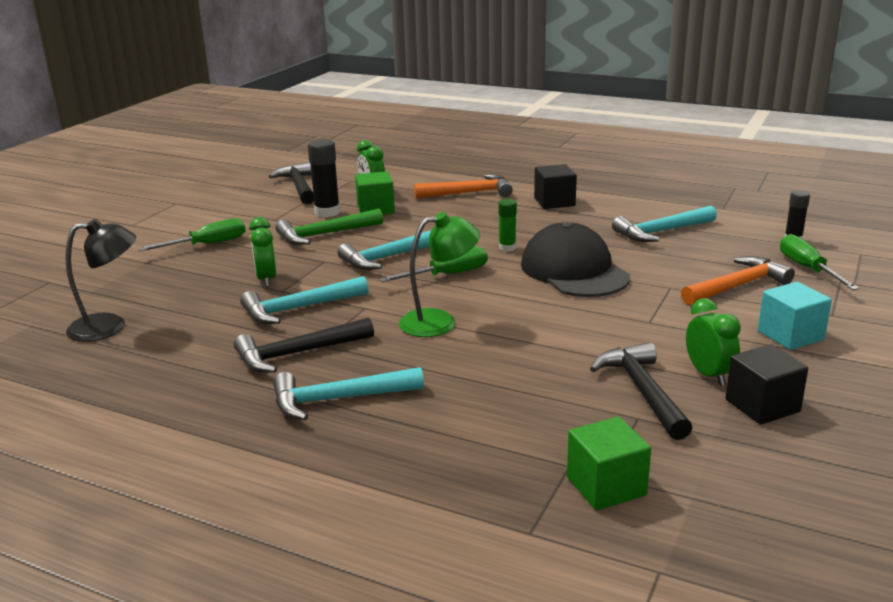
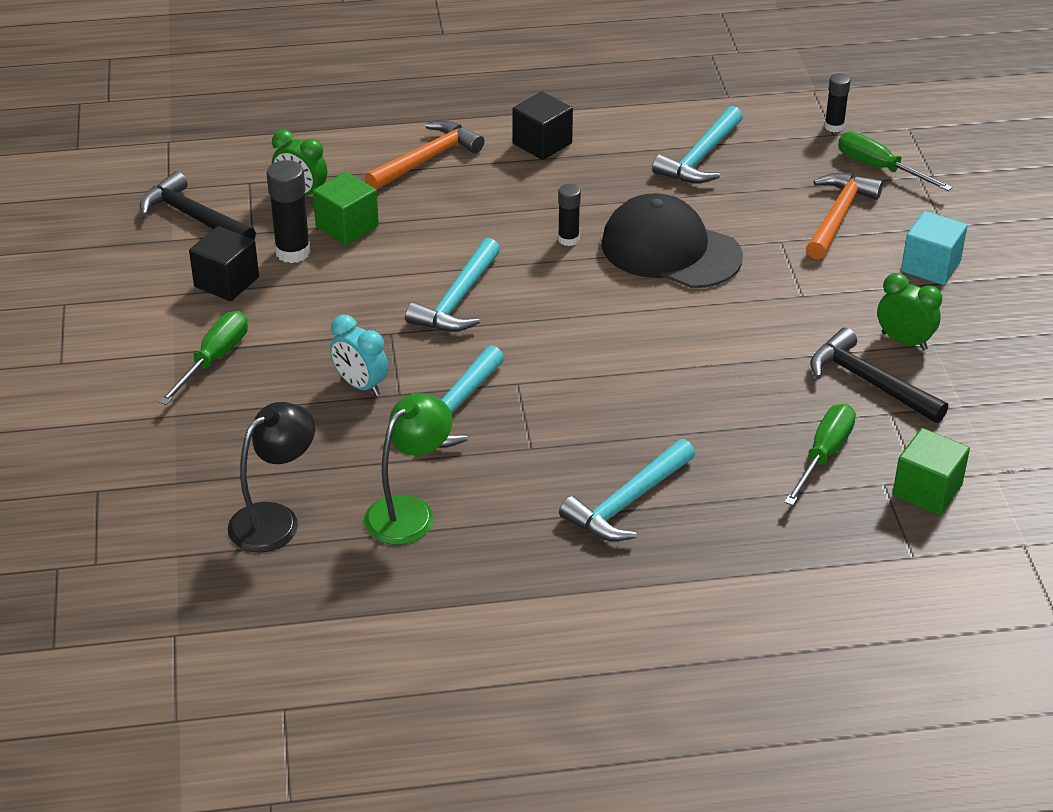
camera: 35 degrees left, 15 degrees up
(266, 279) = (360, 385): green clock -> turquoise clock
(297, 354) = (523, 468): black hammer -> none
(324, 234) = (338, 291): green hammer -> none
(439, 322) = (613, 372): green lamp -> green lamp (409, 511)
(447, 275) = (550, 304): green screwdriver -> green screwdriver (824, 455)
(507, 248) = (568, 239): green glue stick -> black glue stick
(762, 406) = (970, 359): black cube -> black cube (226, 282)

